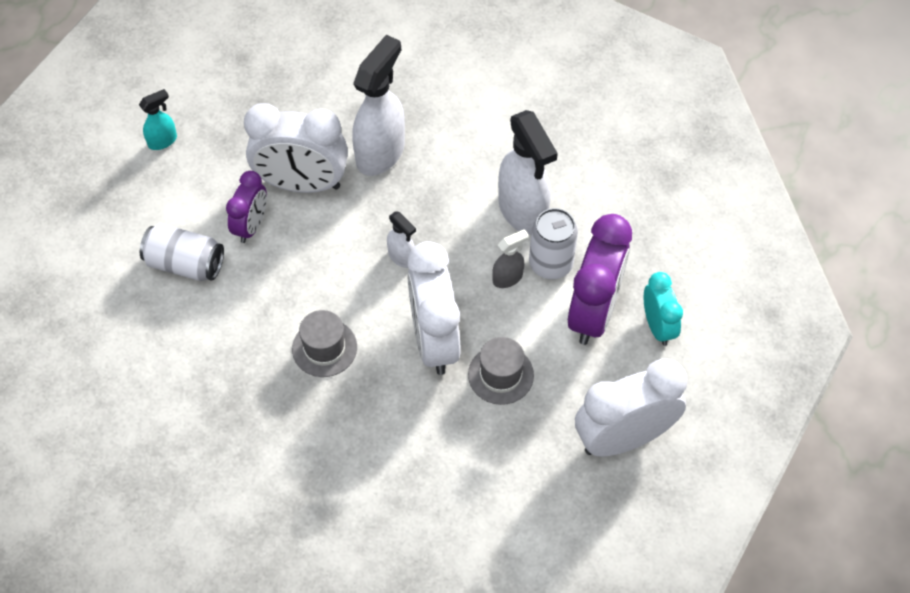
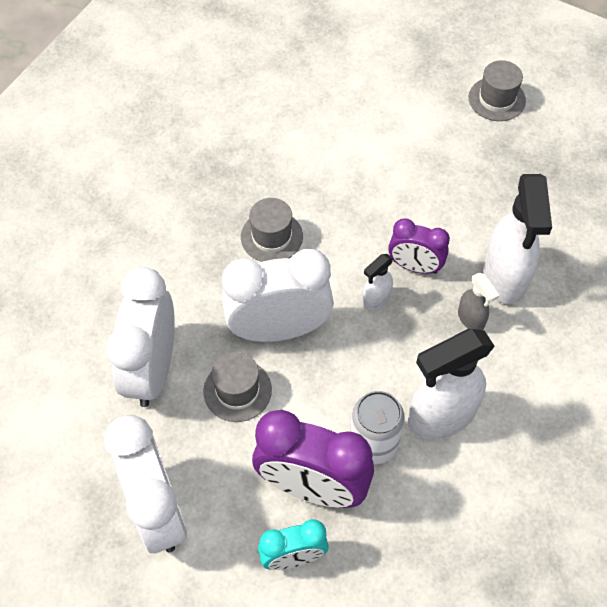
camera: 90 degrees right, 0 degrees up
(163, 141) = (496, 99): turquoise spray bottle -> grey hat
(185, 264) = (361, 126): white can -> none
(251, 226) = (405, 172): purple clock -> purple clock (415, 266)
(302, 184) = (458, 210): white clock -> white clock (152, 369)
(381, 152) = (504, 278): white spray bottle -> white spray bottle turned 60 degrees clockwise
(508, 278) = (354, 399): grey spray bottle -> grey spray bottle (471, 319)

